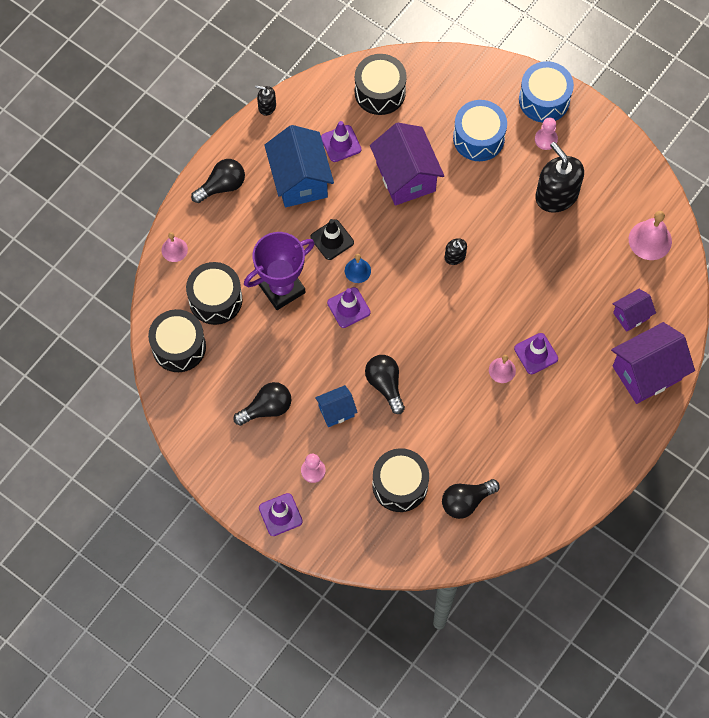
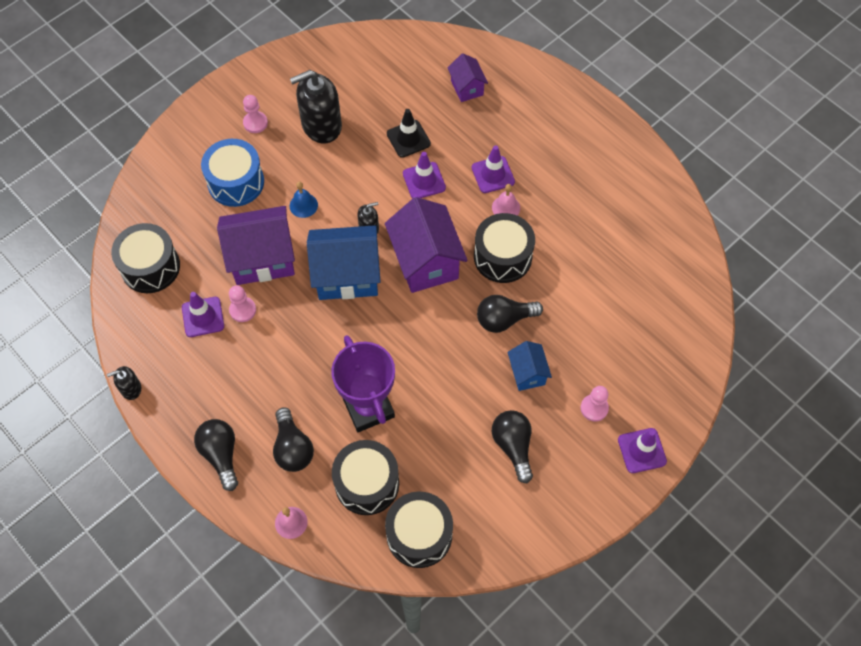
camera: 80 degrees left, 5 degrees down
(267, 106) = (131, 388): black soap dispenser -> black soap dispenser turned 45 degrees clockwise
(300, 180) = (236, 367): blue house -> blue house (347, 276)
(332, 240) = (320, 345): black traffic cone -> black traffic cone (408, 139)
(348, 307) = (406, 341): purple traffic cone -> purple traffic cone (424, 181)
(353, 172) = (243, 310): none -> pink pawn
(357, 270) = (364, 325): blue bell -> blue bell (303, 205)
(400, 485) = (620, 324): black drum -> black drum (502, 257)
(466, 501) = (645, 265): black light bulb -> black light bulb (293, 448)
(544, 100) = (209, 116): blue drum -> none
(647, 373) = (529, 87): purple house -> purple house (425, 261)
(650, 240) = (390, 57): pink bell -> none

